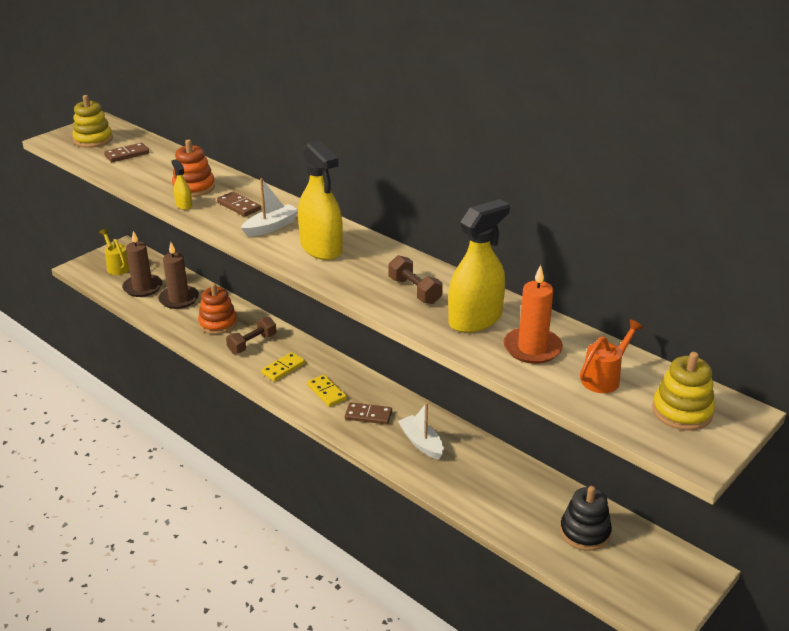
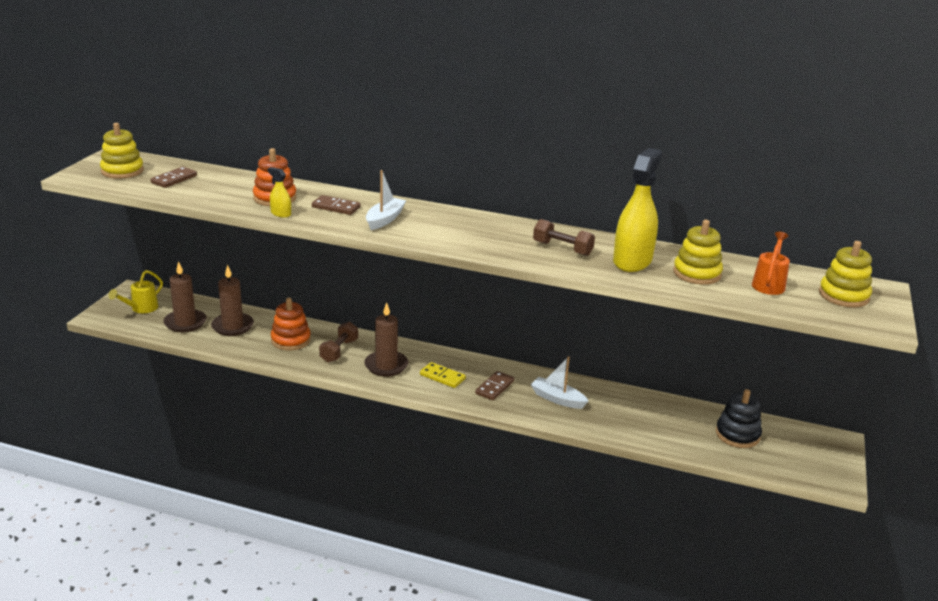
camera: 25 degrees left, 5 degrees down
(117, 266) = (141, 308): yellow watering can -> yellow watering can turned 90 degrees counterclockwise
(283, 368) = (386, 366): yellow domino -> brown candle
(321, 248) = (448, 229): yellow spray bottle -> none
(368, 415) = (495, 387): brown domino -> brown domino turned 45 degrees counterclockwise
(532, 348) = (697, 273): orange candle -> yellow stacking toy

